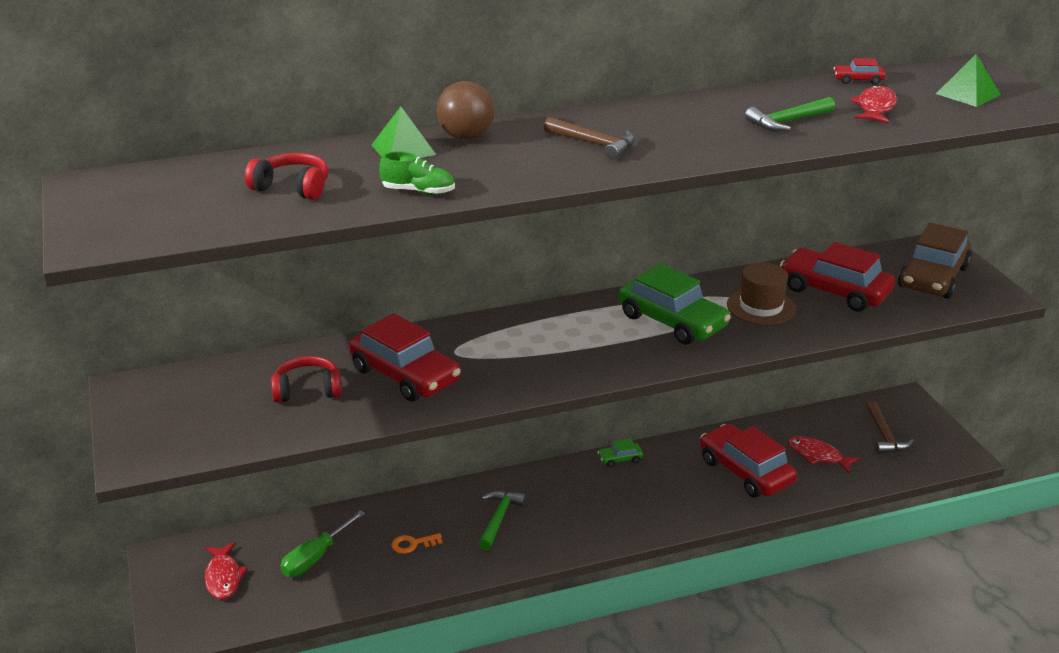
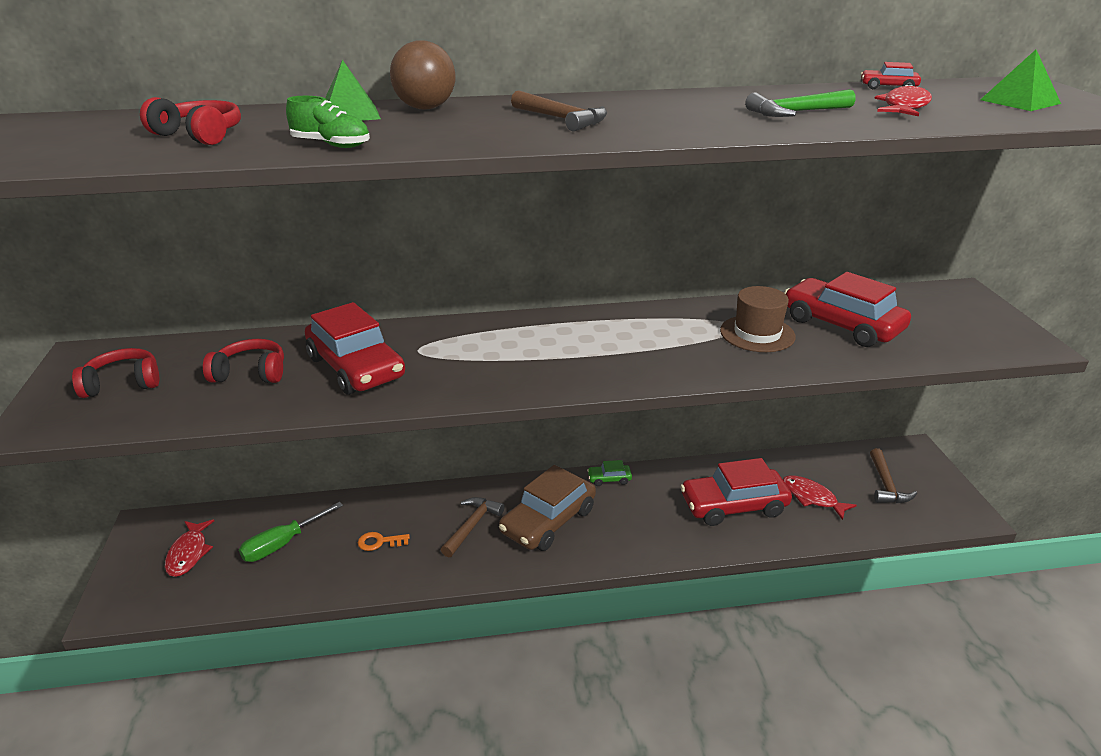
camera: 10 degrees right, 0 degrees up
(190, 412) = (123, 383): none -> red headphones
(499, 519) = (472, 526): green hammer -> brown hammer
(672, 321) = (657, 340): green car -> none
(745, 471) = (733, 506): red car -> red car turned 75 degrees counterclockwise
(933, 277) = (955, 320): brown car -> brown car (548, 521)

